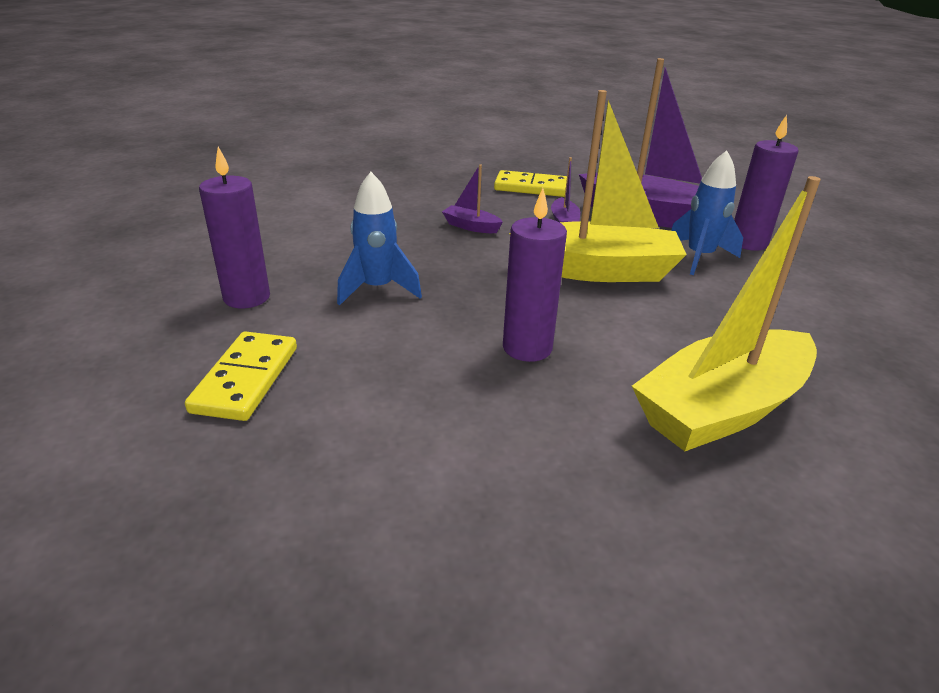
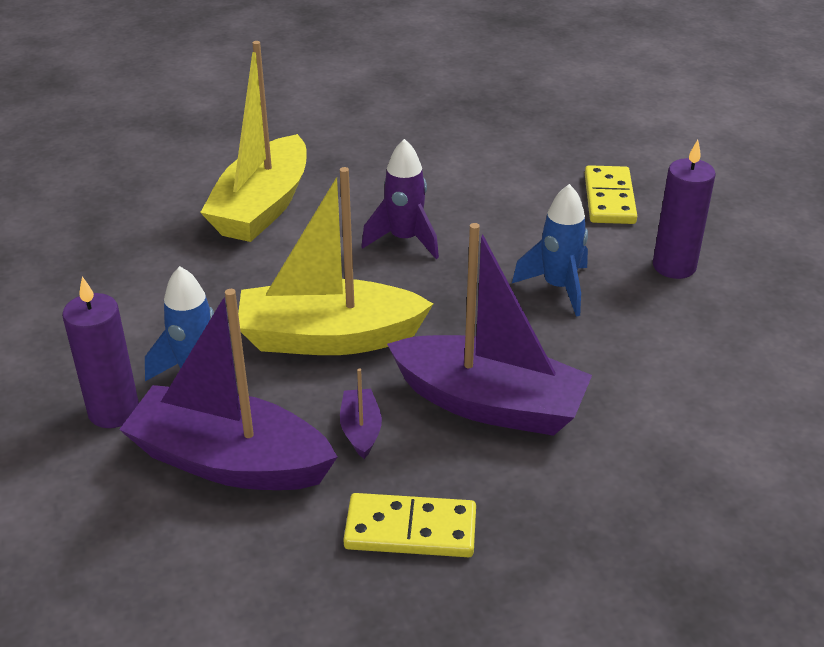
camera: 175 degrees right, 5 degrees up
(471, 226) = (489, 403): purple boat -> purple boat, size x2.36
(527, 348) = (404, 240): purple candle -> purple rocket
(721, 409) = (262, 207): yellow boat -> yellow boat turned 150 degrees clockwise

